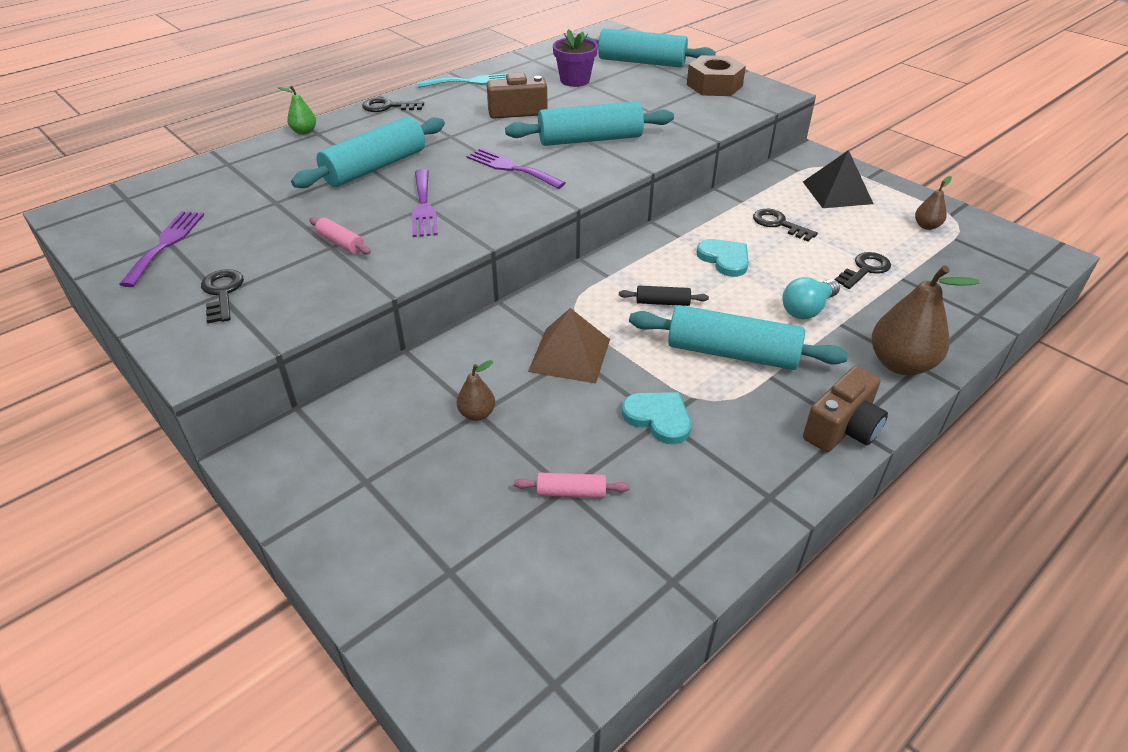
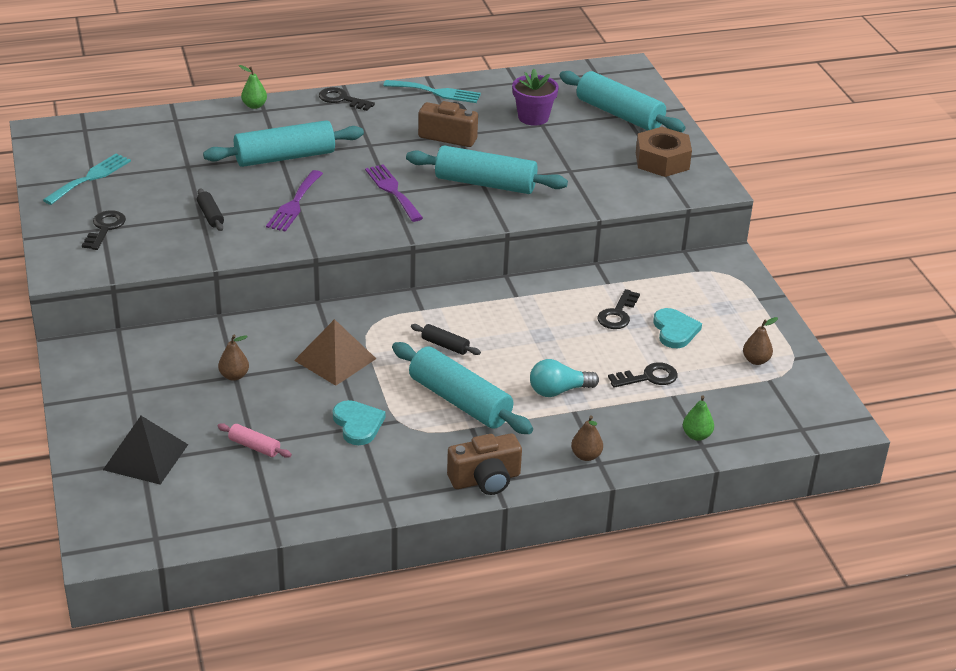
camera: 25 degrees right, 5 degrees down
(166, 244) = (90, 178): purple fork -> turquoise fork
(341, 243) = (210, 215): pink rolling pin -> black rolling pin
(724, 259) = (534, 328): turquoise heart -> turquoise heart (675, 330)
(778, 224) = (617, 314): black key -> black key turned 135 degrees counterclockwise
(837, 192) = (709, 303): black pyramid -> black pyramid (145, 457)
(900, 364) = (586, 456): brown pear -> brown pear, size x0.51
(963, 307) = (696, 435): none -> green pear

